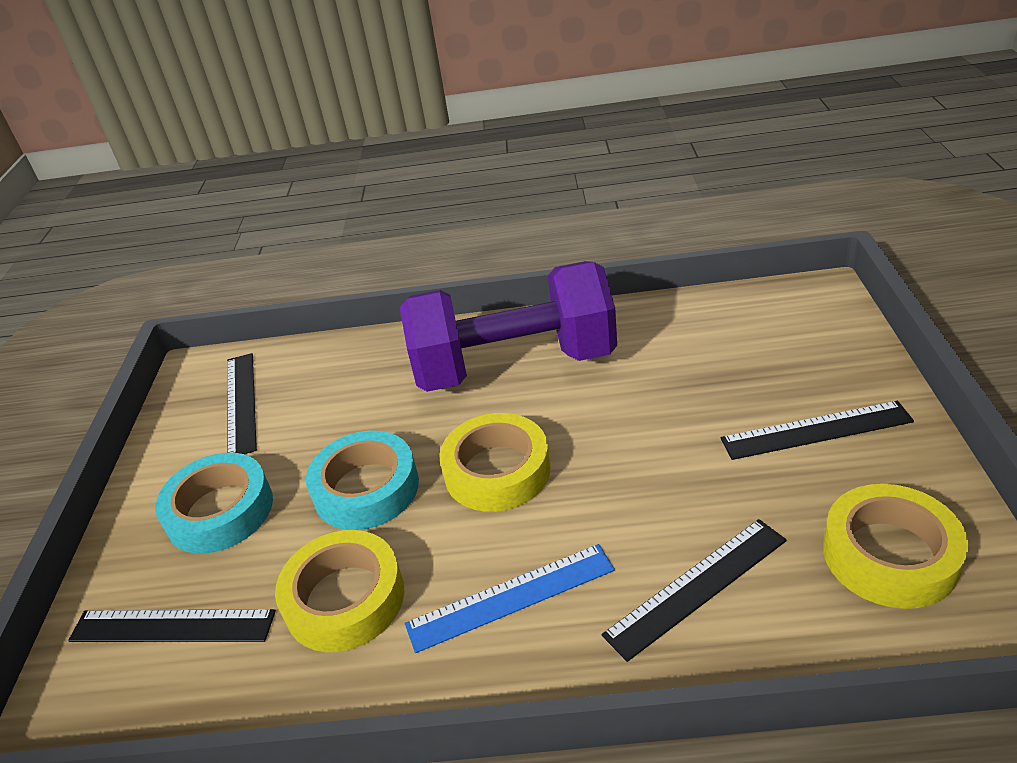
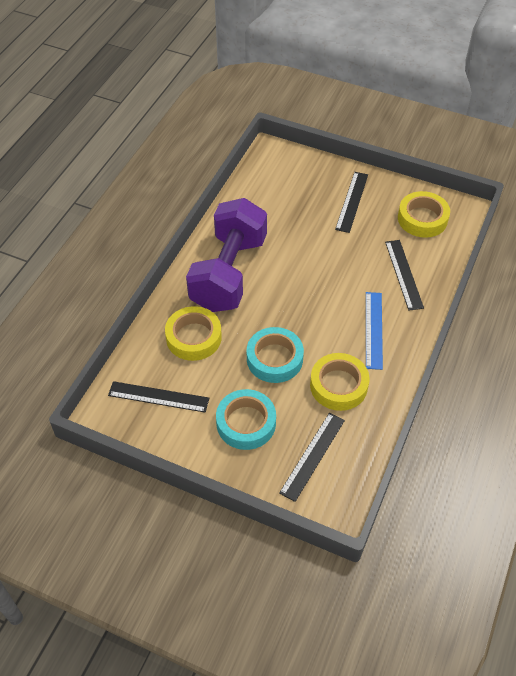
camera: 70 degrees left, 15 degrees up
(497, 471) = (299, 307): yellow tape -> yellow tape (194, 337)

